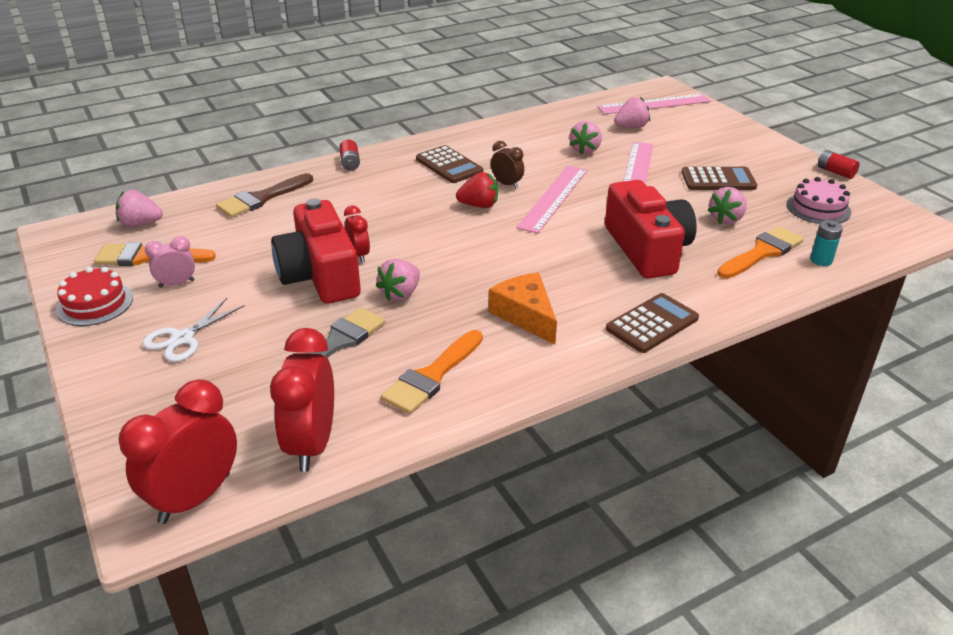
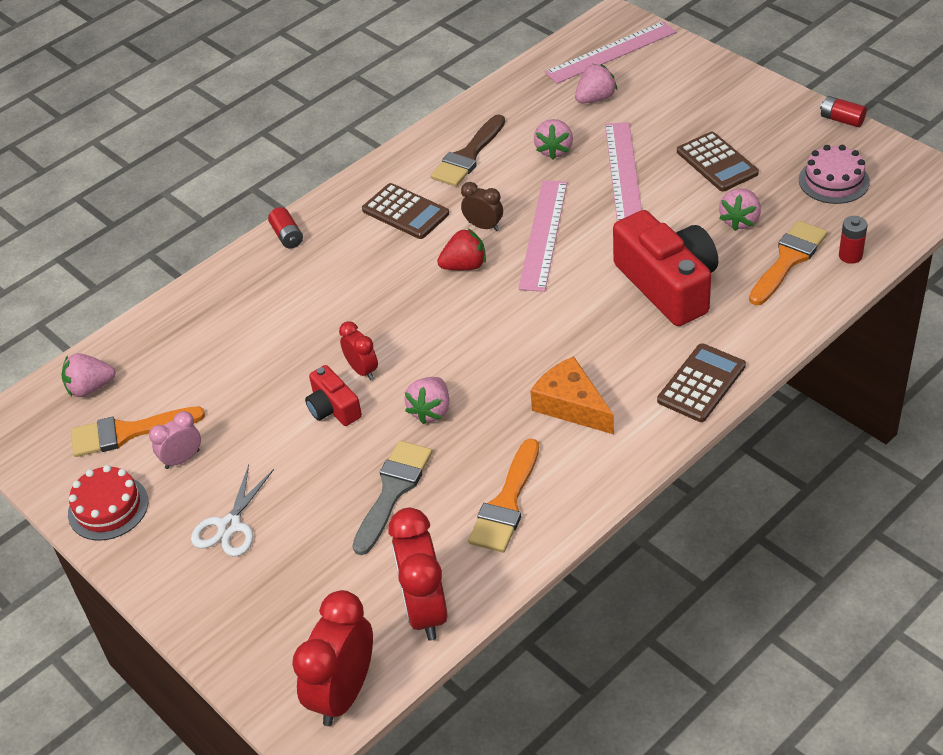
camera: 10 degrees left, 10 degrees up
(261, 198) = (210, 316): brown brush -> brown brush (468, 156)
(320, 275) = (333, 408): red camera -> red camera, size x0.50
(718, 180) = (717, 162): brown calculator -> brown calculator turned 75 degrees clockwise
(821, 260) = (850, 256): turquoise battery -> red battery

